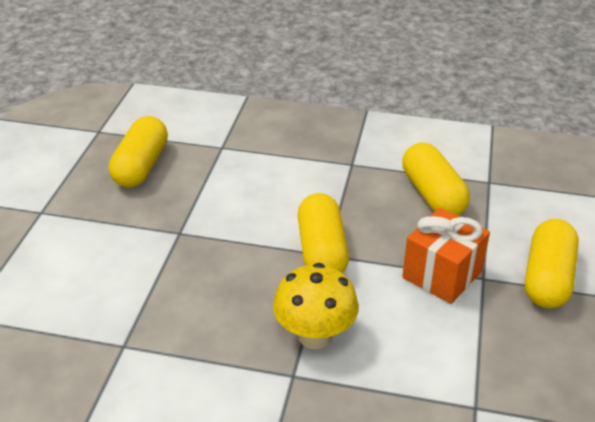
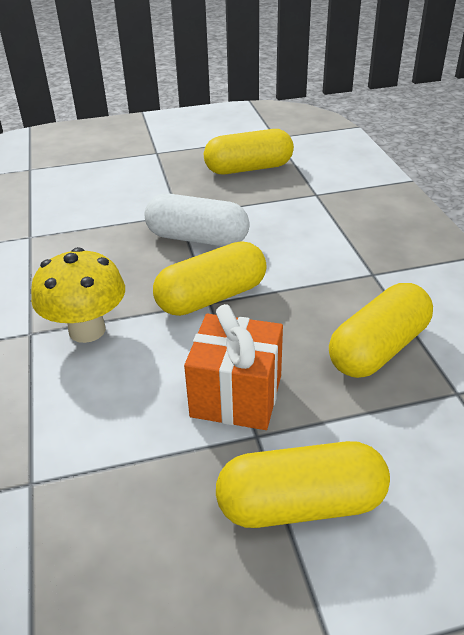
camera: 65 degrees right, 0 degrees up
(230, 233) = (197, 238): none -> white capsule

